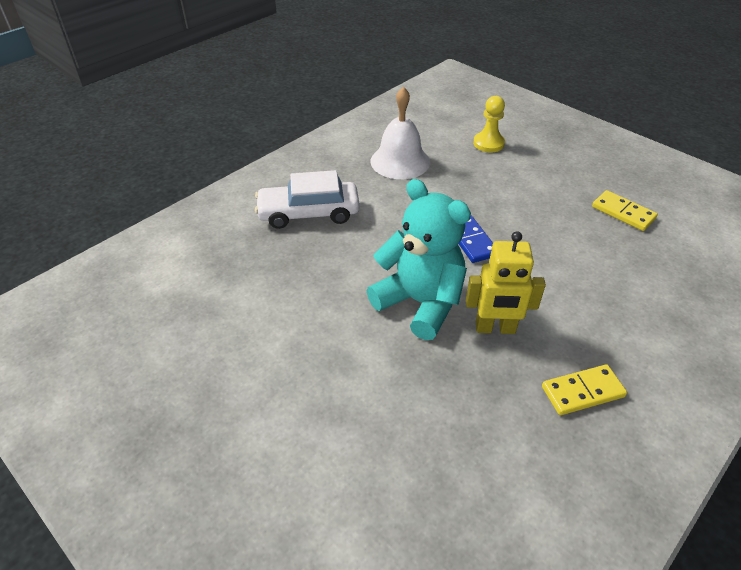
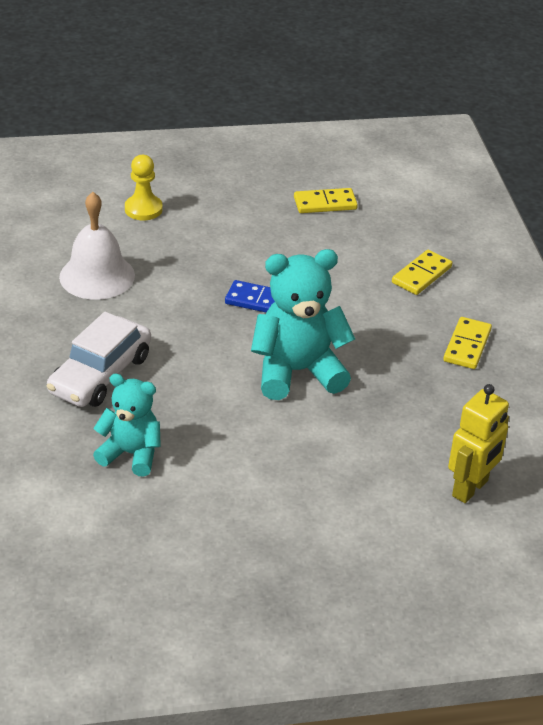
camera: 55 degrees left, 5 degrees down
(245, 268) = (131, 454): none -> turquoise teddy bear
(495, 328) = (368, 349): yellow robot -> yellow robot (470, 489)
(627, 310) = (422, 275): none -> yellow domino

